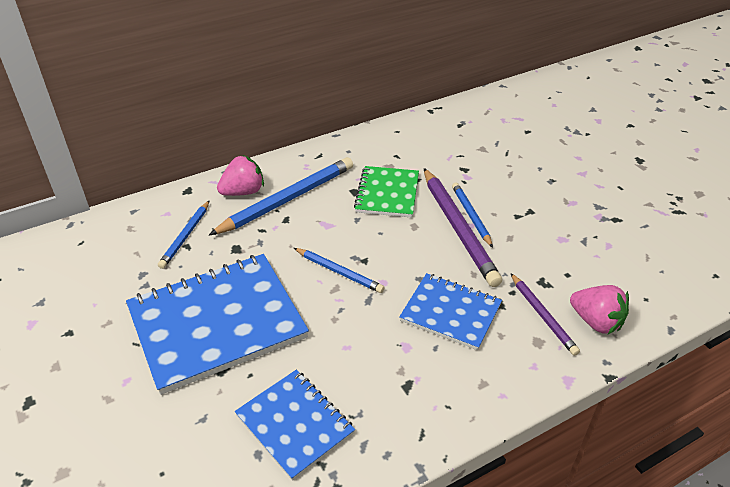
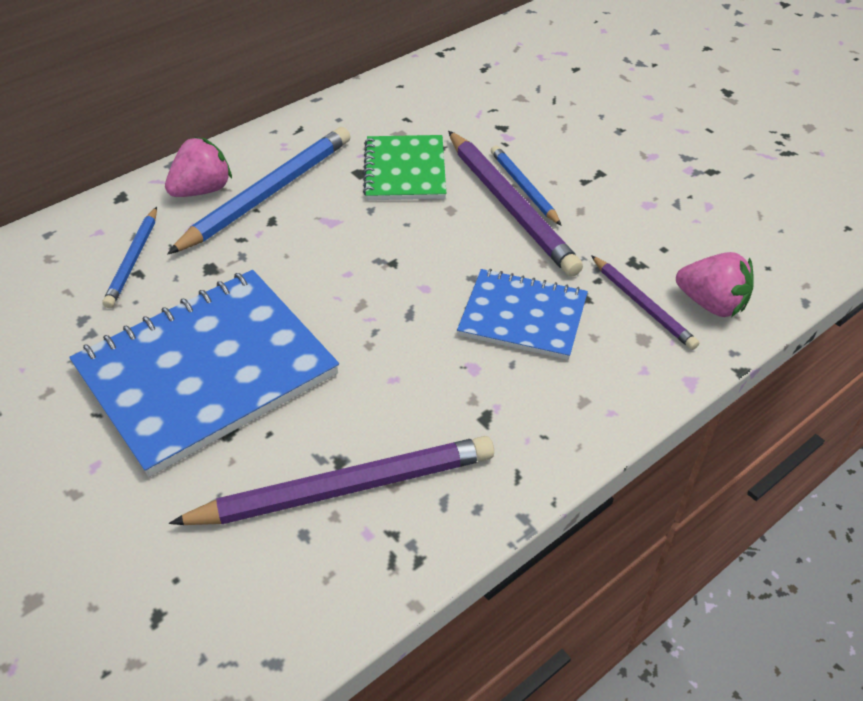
camera: 10 degrees left, 5 degrees up
(295, 424) = (345, 488): blue notebook -> purple pencil
(339, 272) = (362, 282): blue pencil -> none

